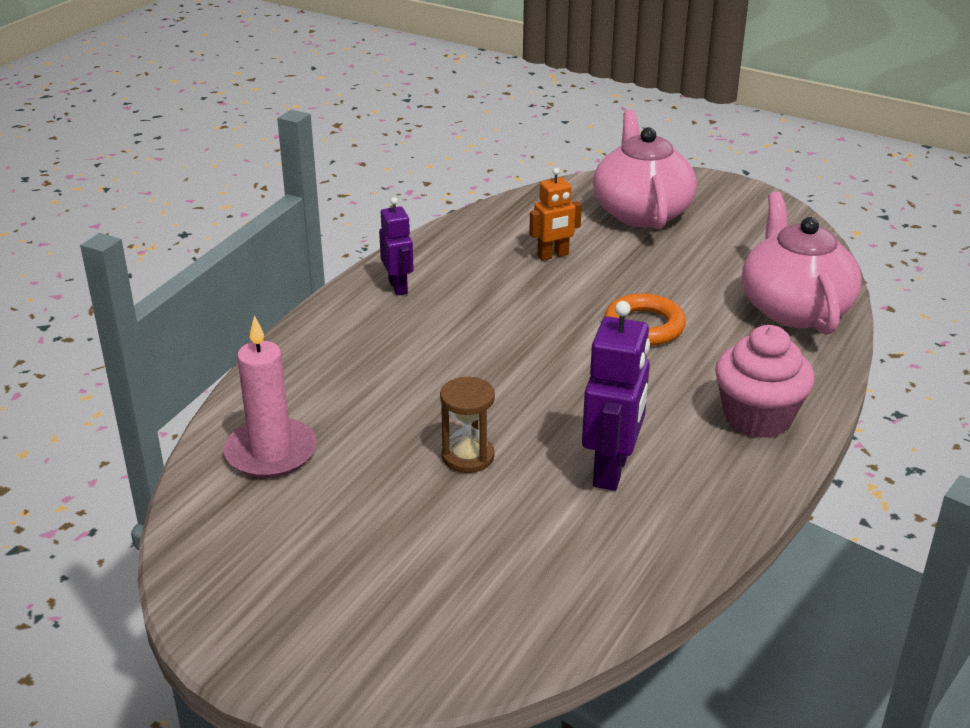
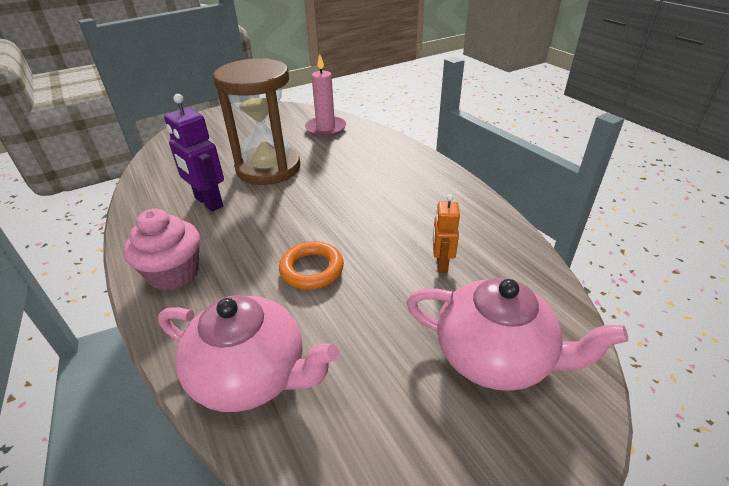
camera: 120 degrees right, 5 degrees up
(398, 287) = (441, 187): purple robot -> none
(468, 456) = (268, 168): brown hourglass -> brown hourglass, size x2.37

